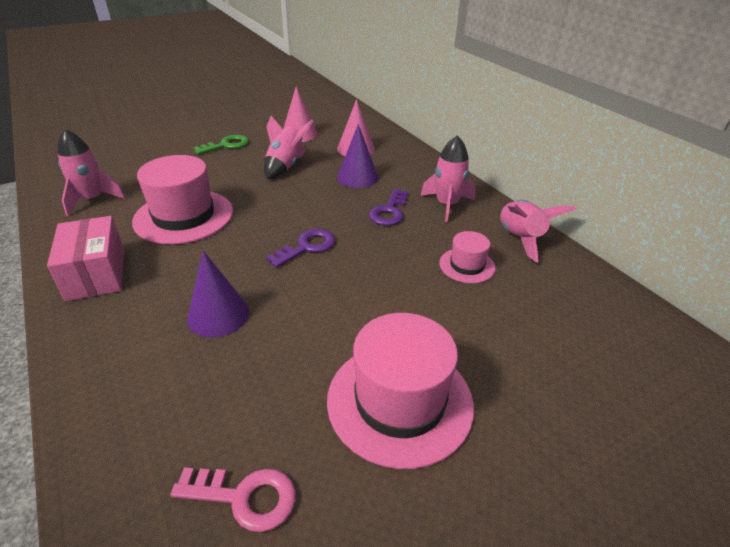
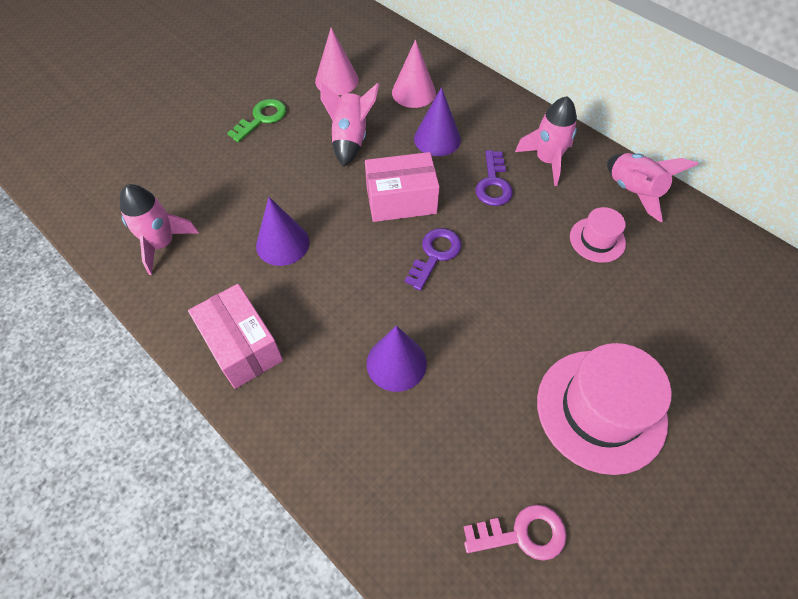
camera: 15 degrees left, 20 degrees up
(184, 216) = (282, 243): pink hat -> purple cone
(301, 208) = (401, 200): none -> pink box

